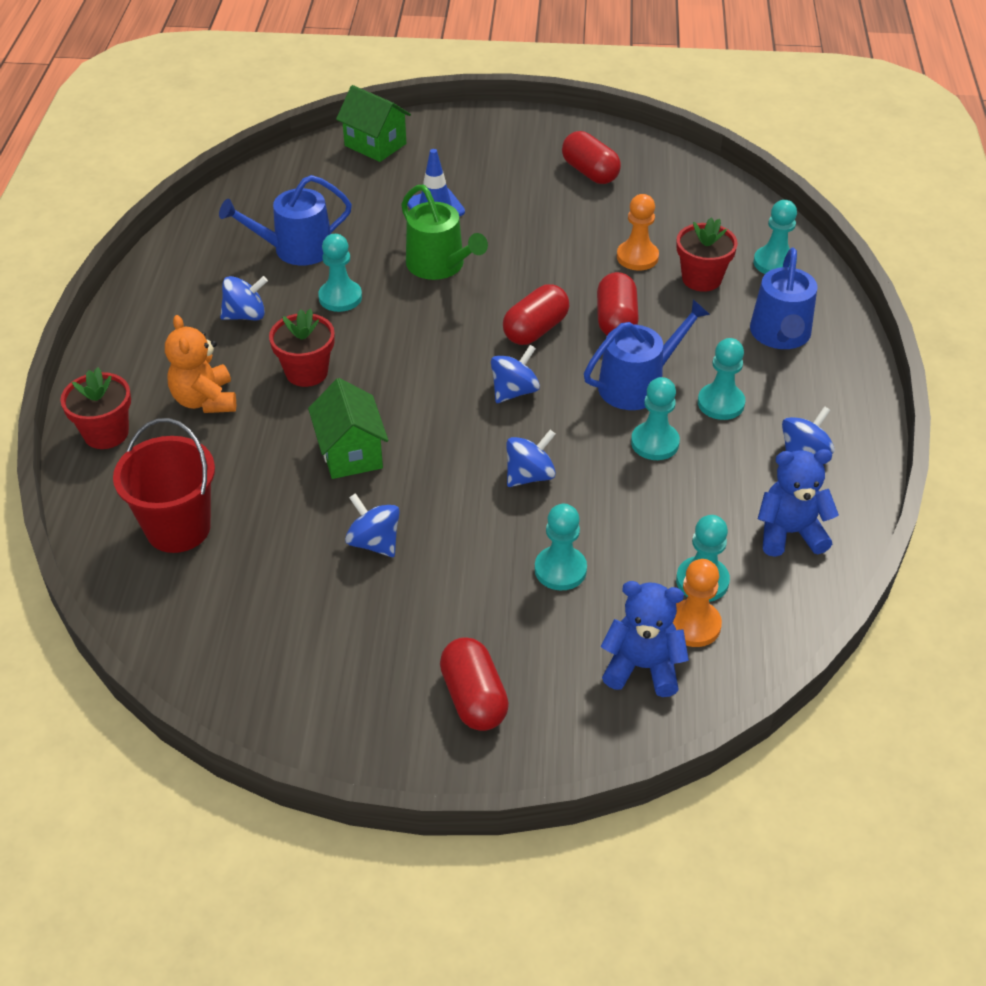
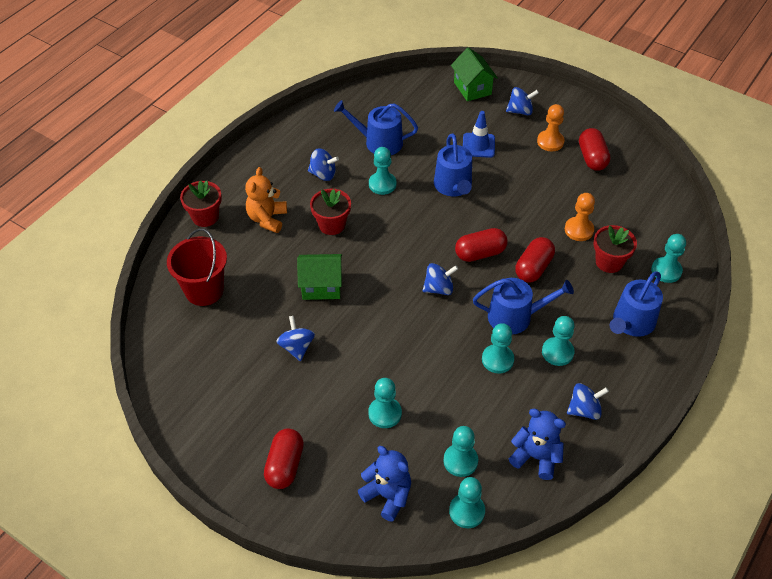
camera: 30 degrees right, 5 degrees up
(351, 453) = (321, 286): green house -> green house turned 75 degrees clockwise
(440, 266) = (453, 186): green watering can -> blue watering can
(530, 475) = (409, 346): blue spinning top -> blue spinning top (520, 111)
(693, 625) = (435, 485): orange pawn -> orange pawn (550, 142)
(757, 636) = (467, 511): none -> turquoise pawn

